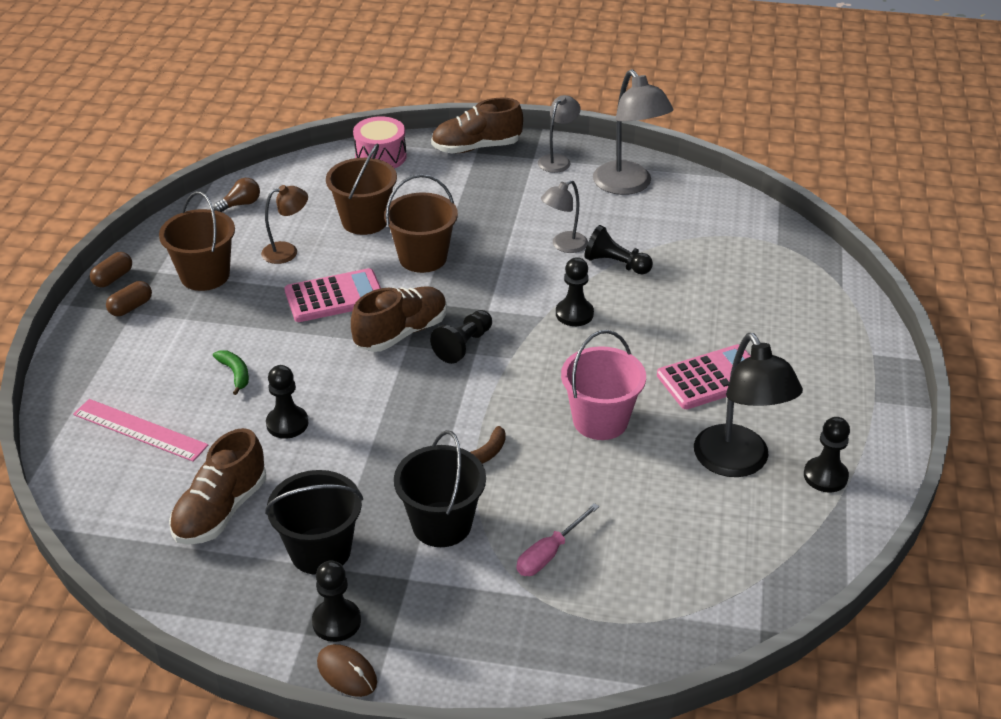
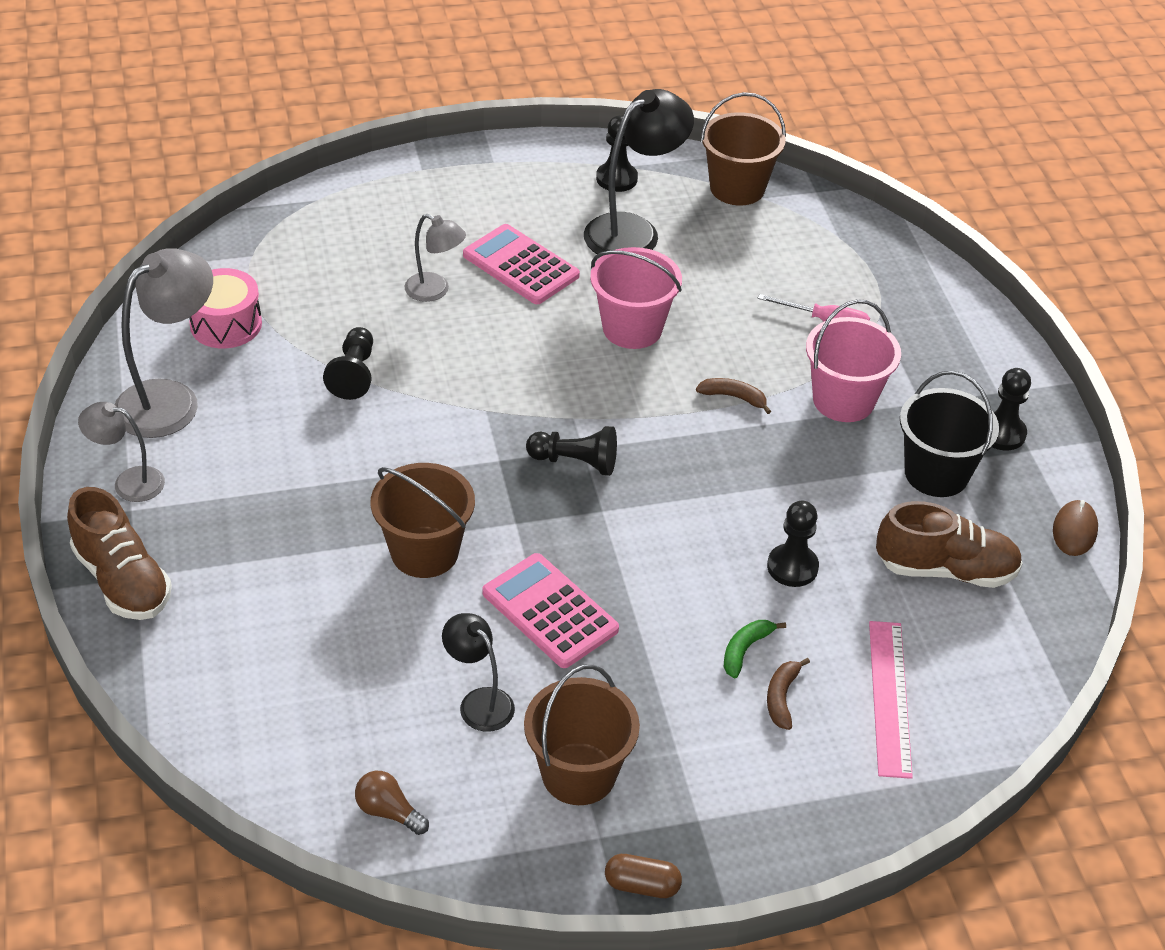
camera: 115 degrees left, 5 degrees up
(131, 307) = (690, 827): brown capsule -> none
(184, 377) = (782, 697): none -> brown banana
(287, 251) = (479, 702): brown lamp -> black lamp
(347, 672) = (1044, 408): brown mouse -> brown mouse (1074, 530)
(364, 221) = (367, 643): brown bucket -> brown bucket (737, 188)
(381, 156) = (187, 686): pink drum -> pink drum (226, 324)
(401, 333) = (584, 523): brown shoe -> none
(441, 524) = (843, 400): black bucket -> pink bucket
(564, 246) = (336, 427): grey lamp -> grey lamp (435, 291)
(574, 314) = (468, 386): black pawn -> none

